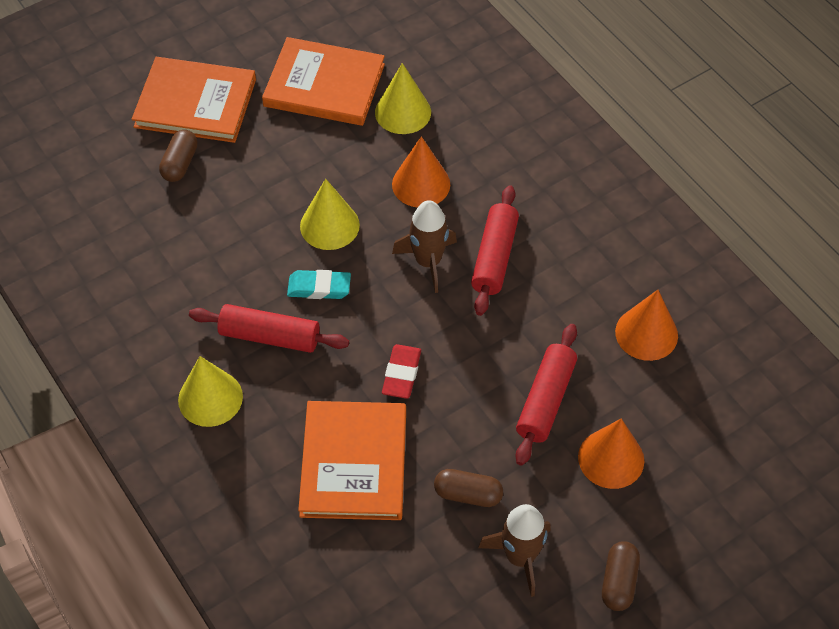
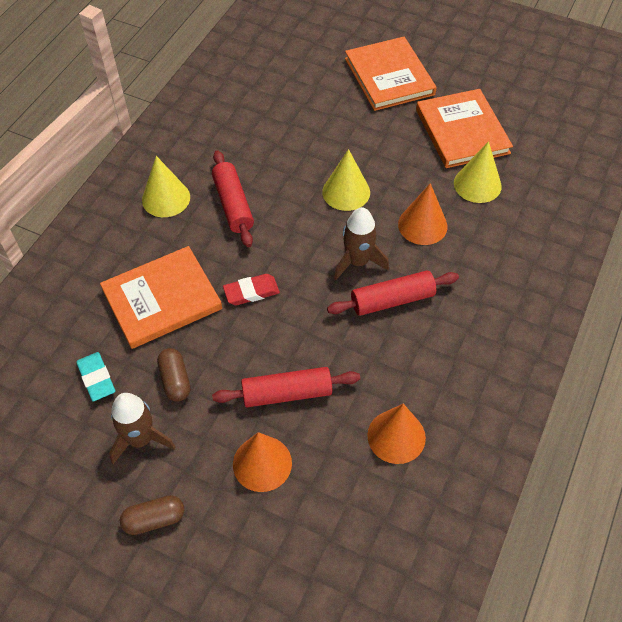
camera: 60 degrees right, 0 degrees up
(180, 164) = (335, 93): brown capsule -> none
(319, 287) = (290, 211): turquoise eraser -> turquoise eraser (96, 378)

